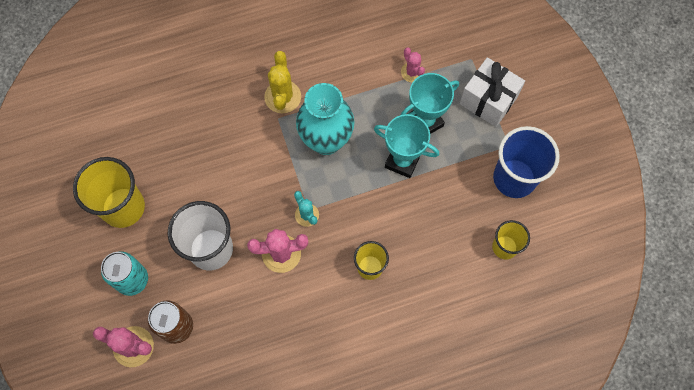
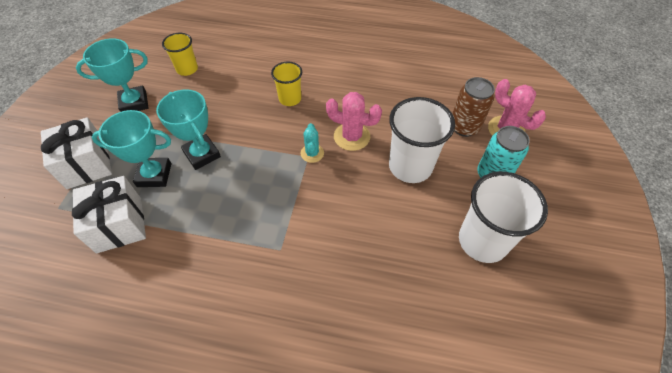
camera: 150 degrees left, 15 degrees down
(123, 207) = (482, 241): yellow cup -> white cup
(282, 97) = (260, 269): yellow cactus -> none
(326, 140) = (250, 203): turquoise vase -> none
(412, 72) = (119, 225): pink cactus -> white gift
(514, 178) = (134, 103): blue cup -> turquoise trophy

